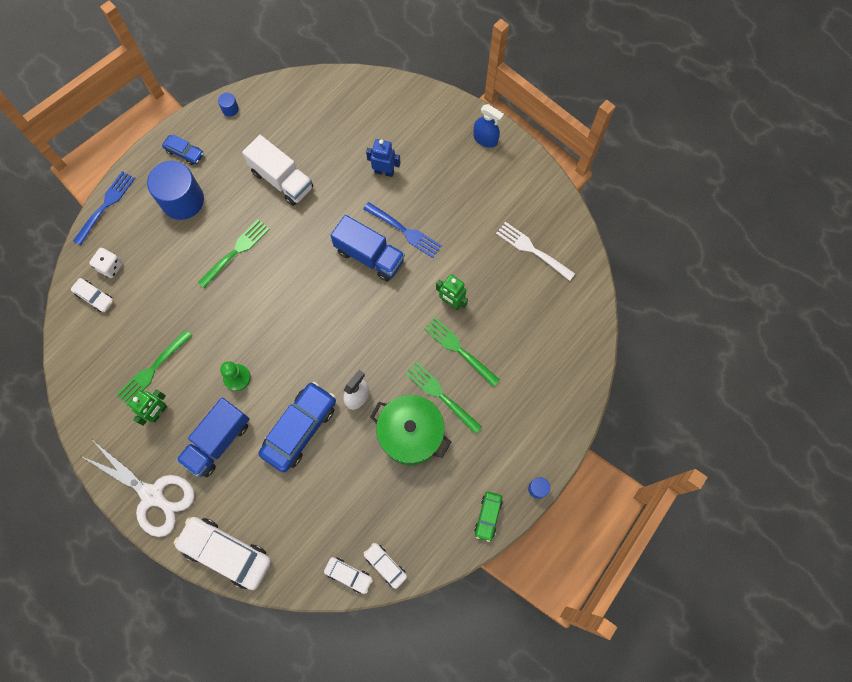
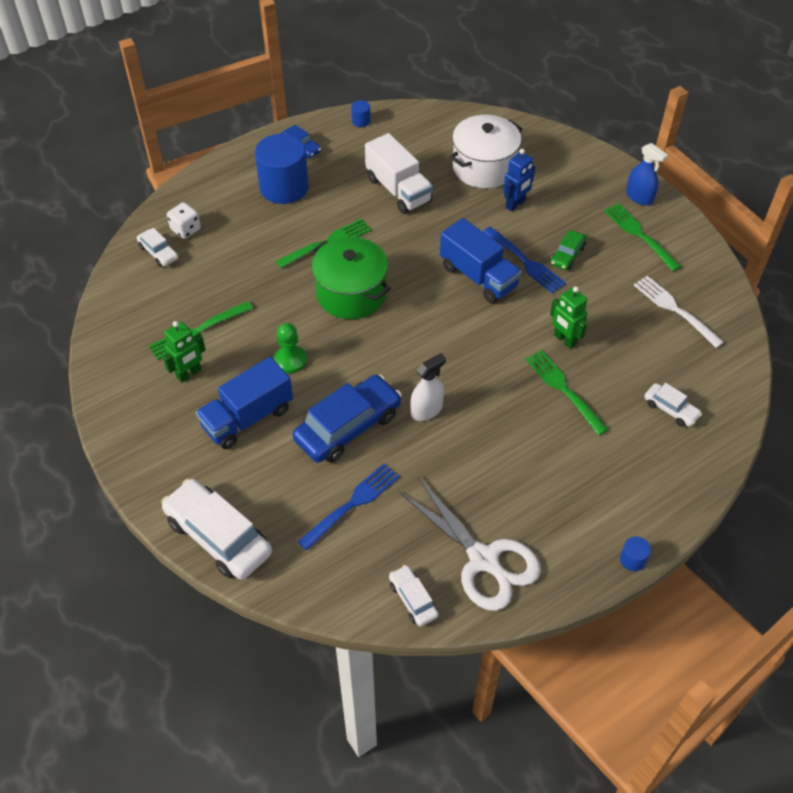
camera: 15 degrees right, 20 degrees down
(105, 206) = (200, 176): blue fork -> blue fork (351, 505)
(152, 495) = (152, 455): white scissors -> white scissors (483, 559)
(349, 137) = (484, 167): none -> white pot
(349, 575) = (363, 599): white car -> white car (670, 409)
(384, 172) = (515, 204): blue robot -> blue robot turned 105 degrees clockwise
(411, 434) = (482, 463): green pot -> green pot (351, 294)
(441, 396) = (530, 431): green fork -> green fork (640, 235)
(488, 516) = (560, 575): green car -> green car (567, 255)

